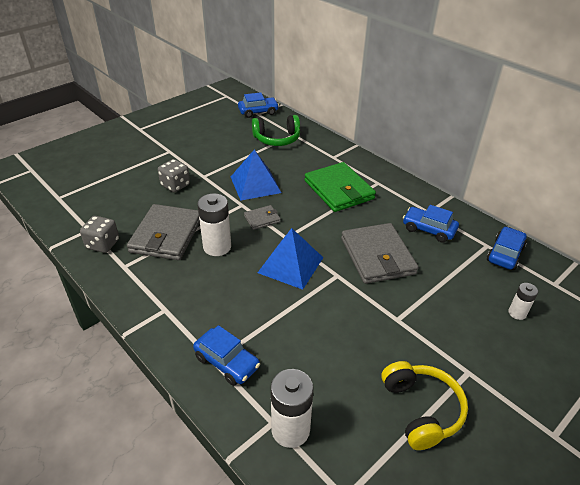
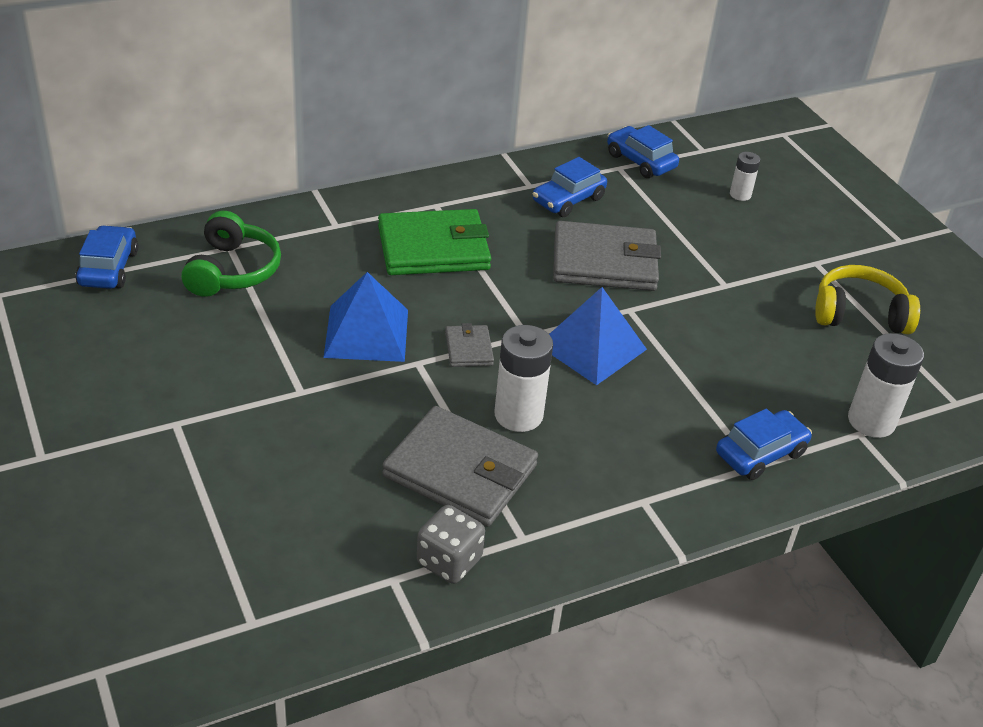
camera: 75 degrees left, 0 degrees up
(175, 185) = (310, 434): grey dice -> none

